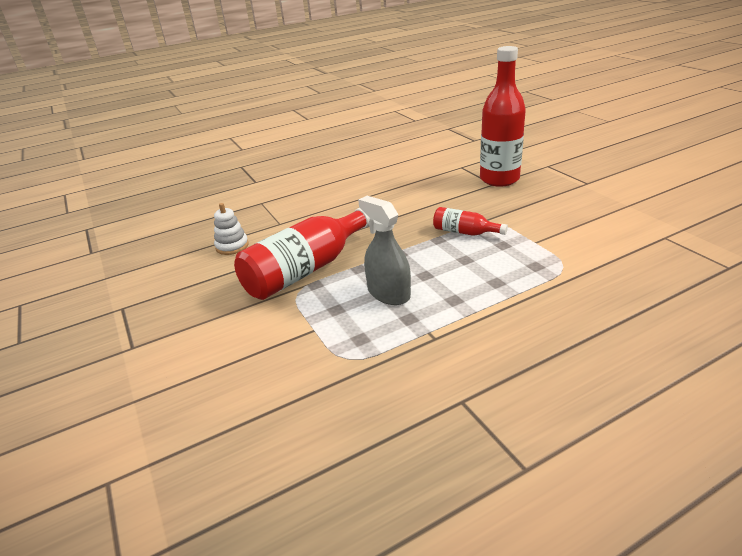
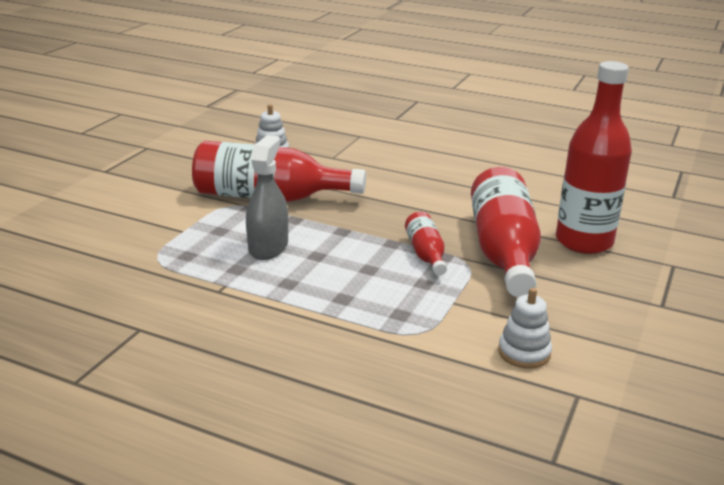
camera: 50 degrees right, 5 degrees down
(487, 206) = (503, 252): none -> red bottle
(610, 238) = (524, 353): none -> white stacking toy

